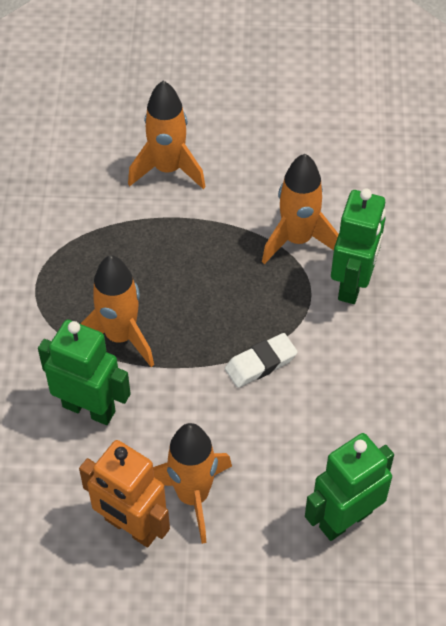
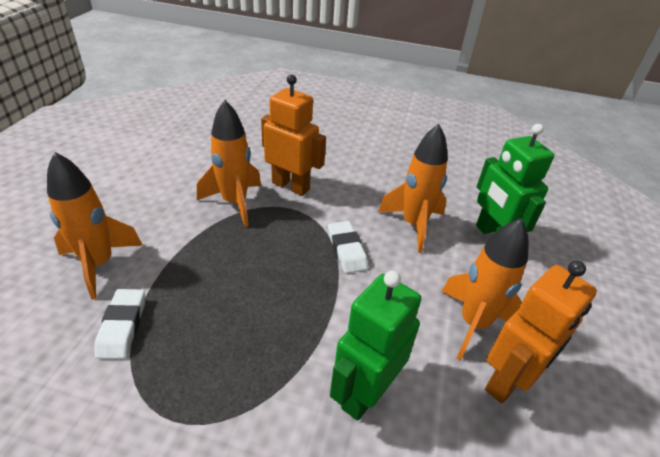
camera: 80 degrees left, 15 degrees down
(107, 217) = (122, 326): none -> white eraser
(120, 336) = (283, 345): orange rocket -> orange rocket (413, 225)
(353, 284) = (291, 186): green robot -> orange robot

